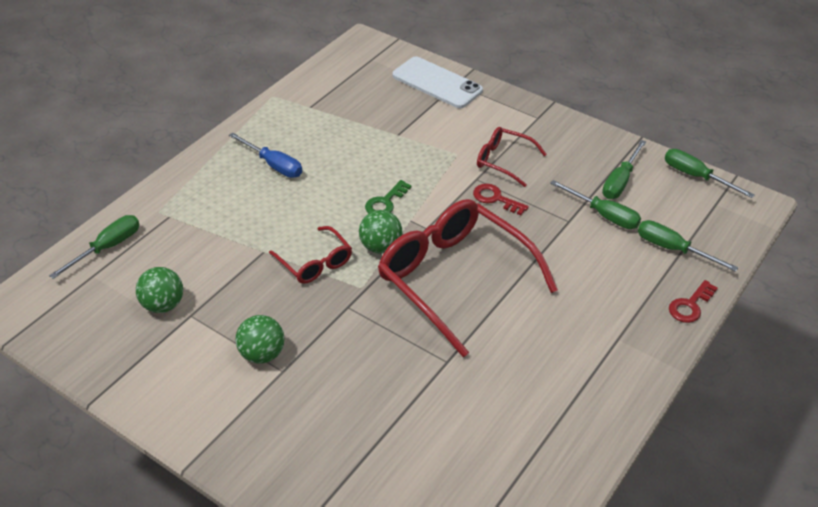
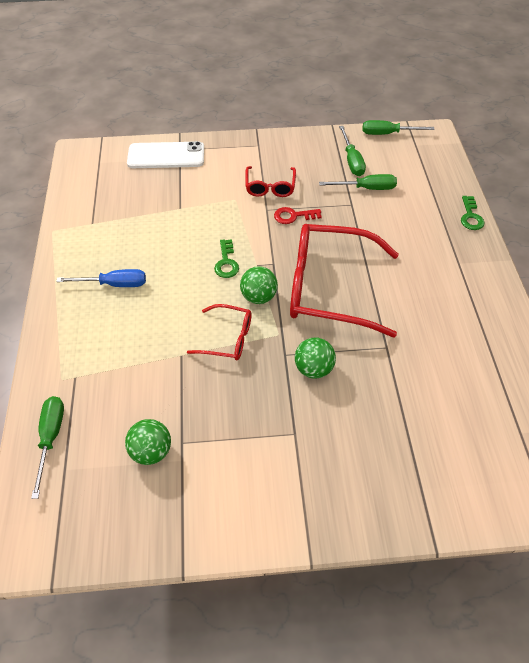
camera: 40 degrees left, 10 degrees up
(262, 354) = (267, 432): green ball -> green ball (313, 368)
(504, 161) = (270, 187): red glasses -> red glasses turned 75 degrees counterclockwise
(672, 249) = (425, 187): green screwdriver -> none
(690, 305) = (470, 216): red key -> green key

